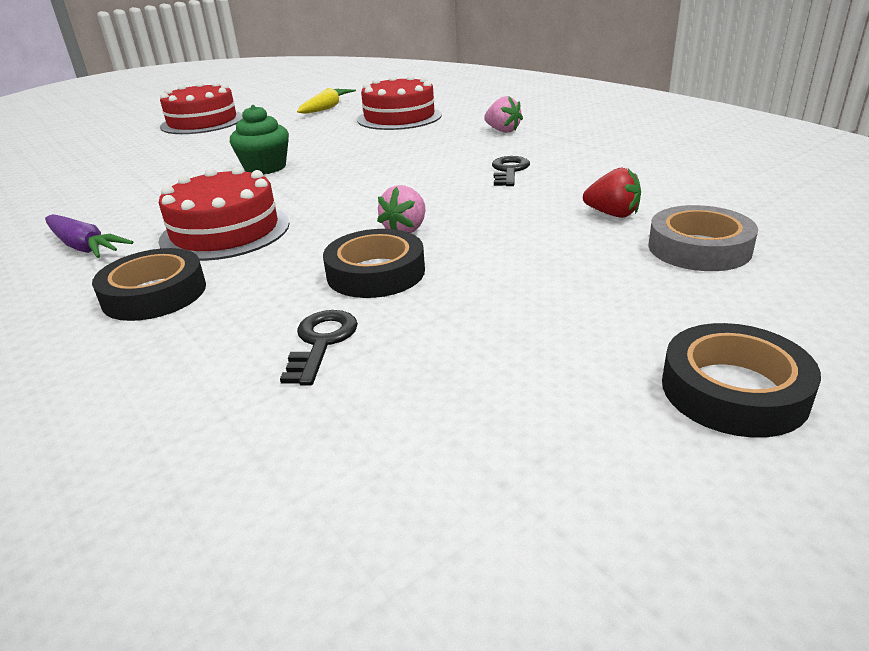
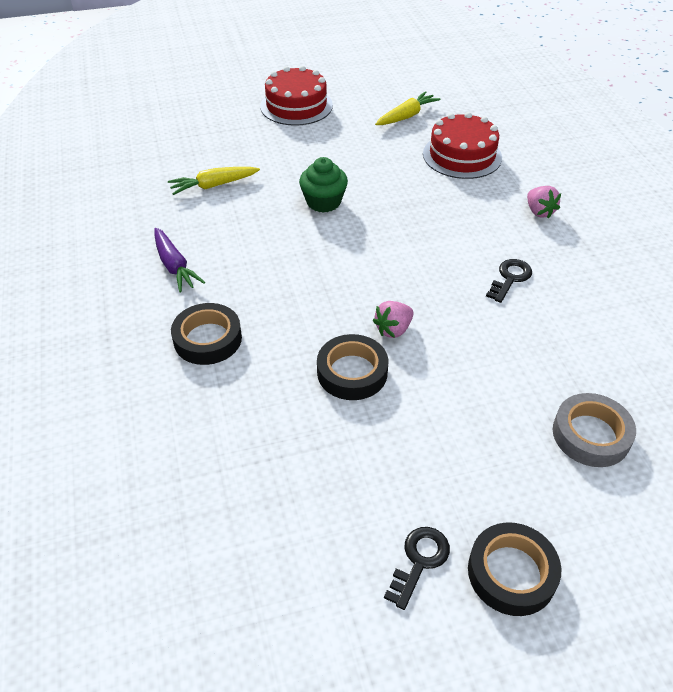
camera: 20 degrees right, 15 degrees up
(121, 182) = (214, 185): none -> yellow carrot
(225, 231) = (269, 282): red cake -> none
(321, 342) = (292, 429): black key -> black key (419, 561)
(612, 214) = (555, 369): red strawberry -> none

